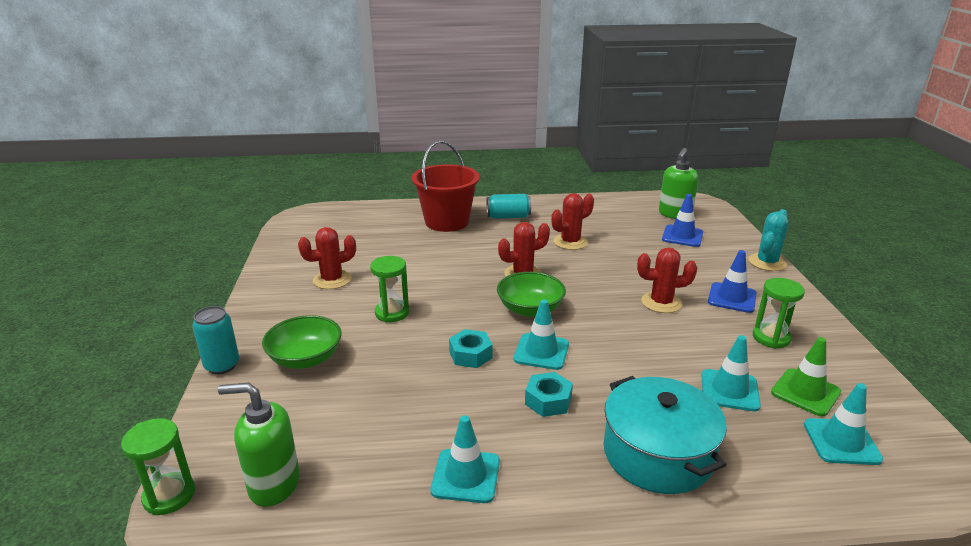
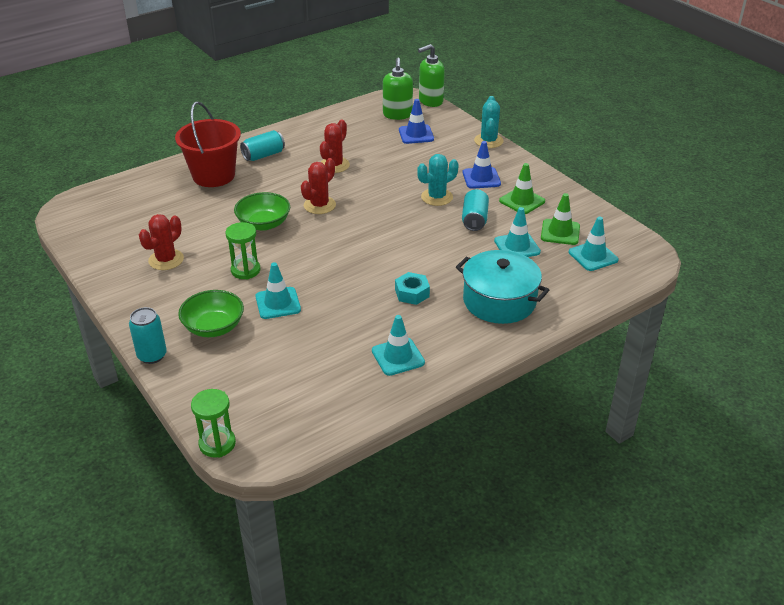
camera: 30 degrees left, 10 degrees up
(274, 484) = (281, 410): green soap dispenser -> green soap dispenser (430, 101)
(470, 355) = (334, 281): turquoise nut -> none
(530, 309) = (348, 232): green bowl -> green bowl (264, 224)
(541, 352) = (382, 262): turquoise traffic cone -> turquoise traffic cone (278, 303)
(661, 302) = (437, 197): red cactus -> turquoise cactus
(692, 340) = (474, 219): none -> turquoise can
(771, 338) = (522, 201): green hourglass -> green traffic cone

